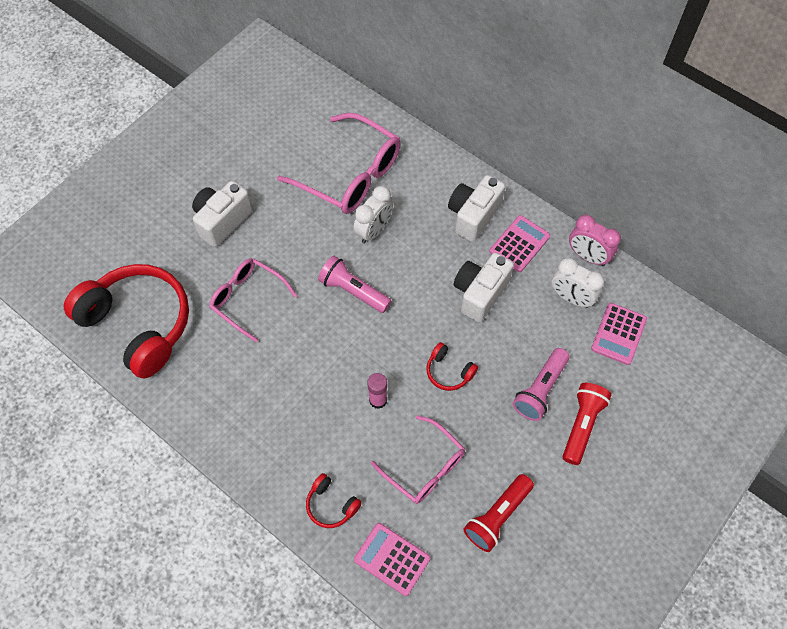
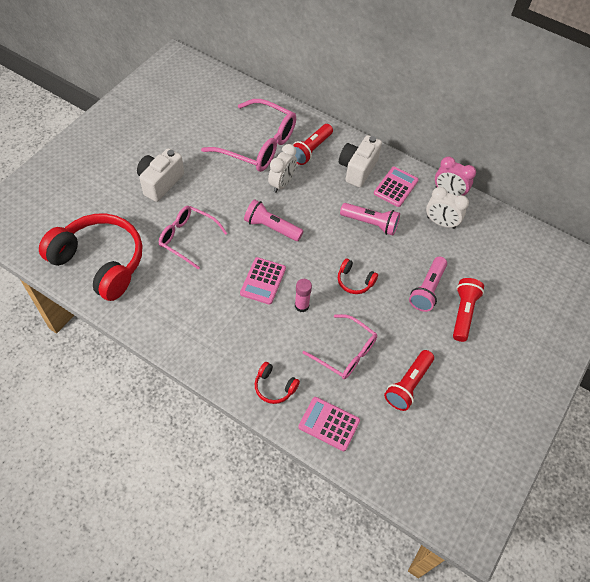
camera: 10 degrees left, 5 degrees down
(416, 185) = (311, 150): none -> red flashlight
(480, 293) = (370, 223): white camera -> pink flashlight
(618, 334) = (480, 246): pink calculator -> pink calculator (263, 281)

